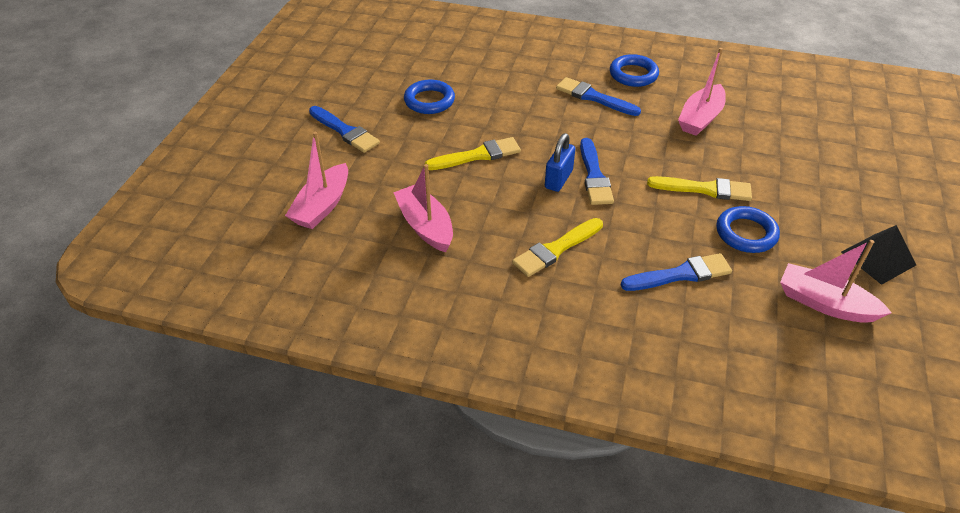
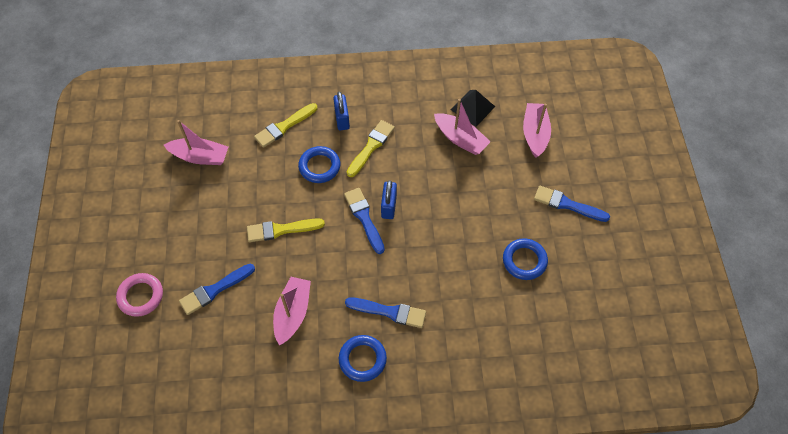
camera: 160 degrees right, 15 degrees up
(477, 155) = (456, 211): yellow brush -> yellow brush (284, 126)
(587, 297) = (342, 119): none -> blue padlock
(680, 274) = (289, 151): blue brush -> blue brush (215, 290)
(746, 233) = (249, 197): blue ring -> blue ring (319, 166)
(878, 258) = (161, 202): black pyramid -> black pyramid (472, 108)
(886, 169) = (141, 296): none -> pink ring

